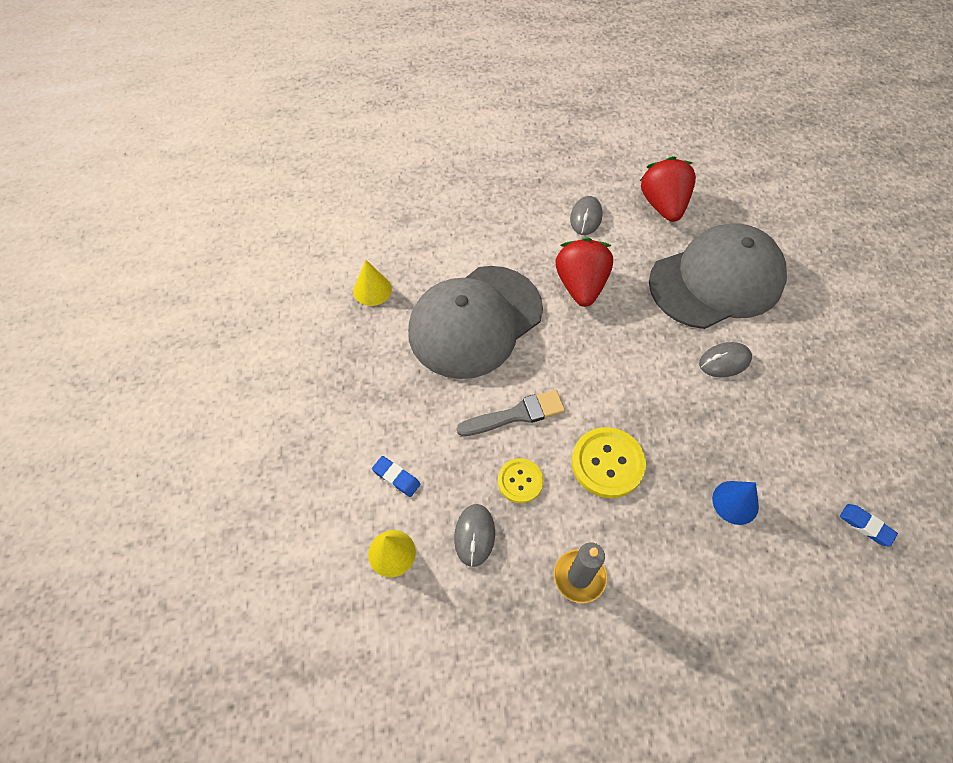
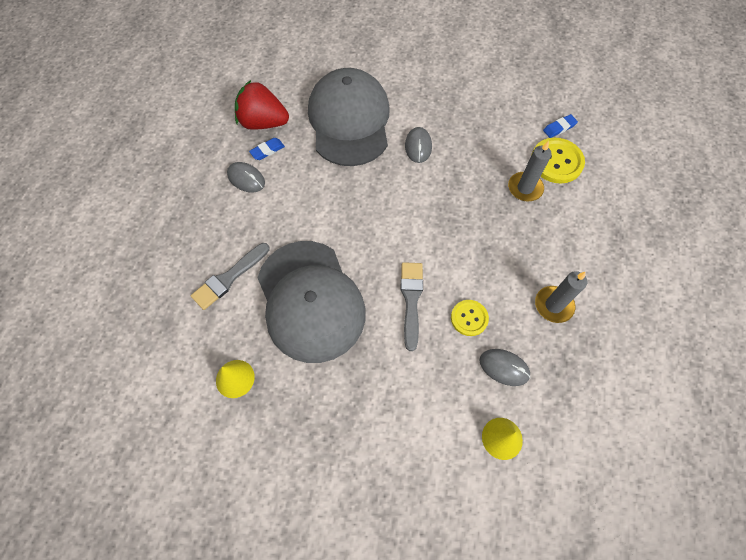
camera: 70 degrees left, 5 degrees up
(396, 477) = (436, 414): blue eraser -> blue eraser (267, 150)
(469, 246) = (229, 278): none -> grey brush
(580, 285) = (311, 209): red strawberry -> none
(607, 463) = (473, 252): yellow button -> yellow button (556, 162)
(735, 502) = (525, 188): blue cone -> grey candle

